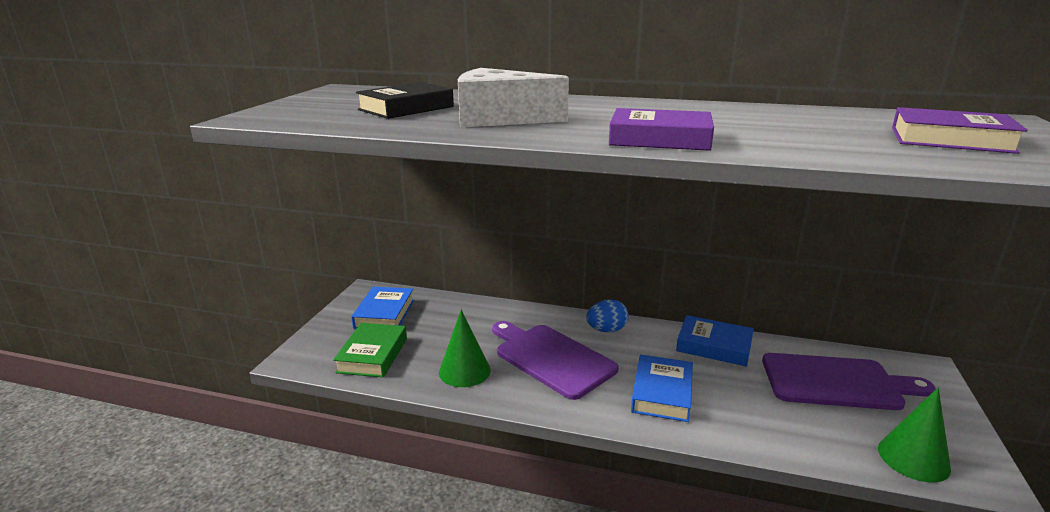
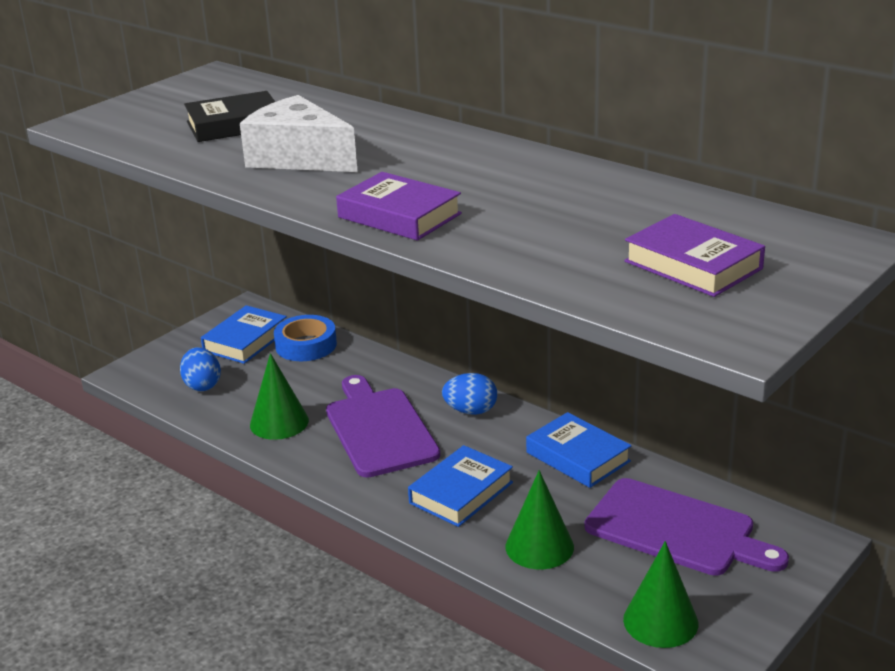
camera: 25 degrees right, 5 degrees up
(372, 355) = (202, 385): green book -> blue egg
(437, 308) = (306, 345): none -> blue tape
(763, 421) = (539, 546): none -> green cone

